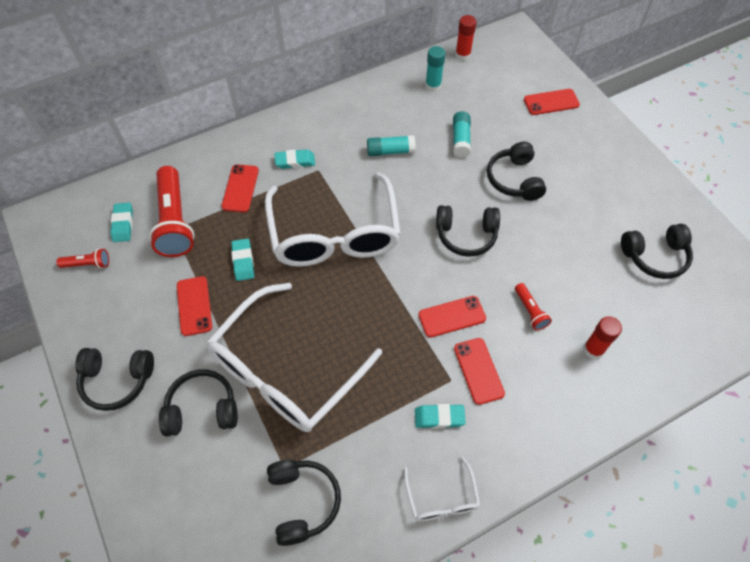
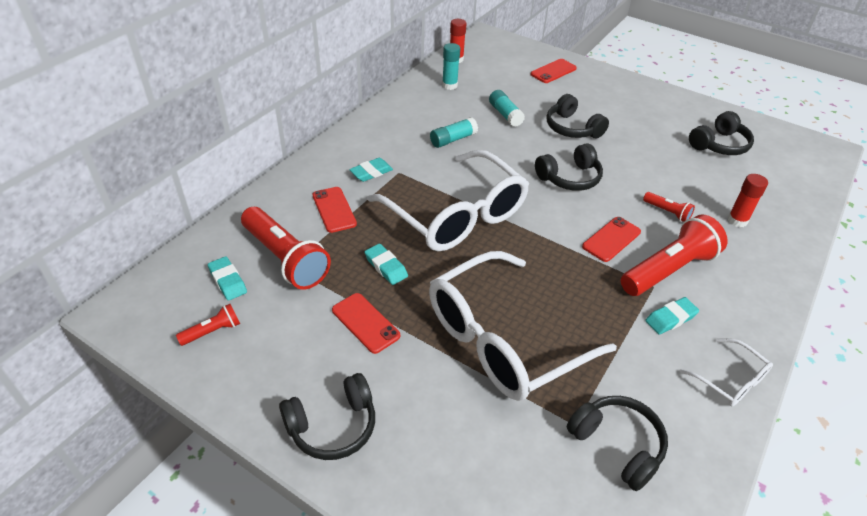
camera: 30 degrees left, 15 degrees down
(202, 409) = (449, 410): black headphones -> none
(286, 370) = (504, 339): white glasses -> white glasses turned 45 degrees clockwise
(478, 371) = (669, 270): red phone -> red flashlight

